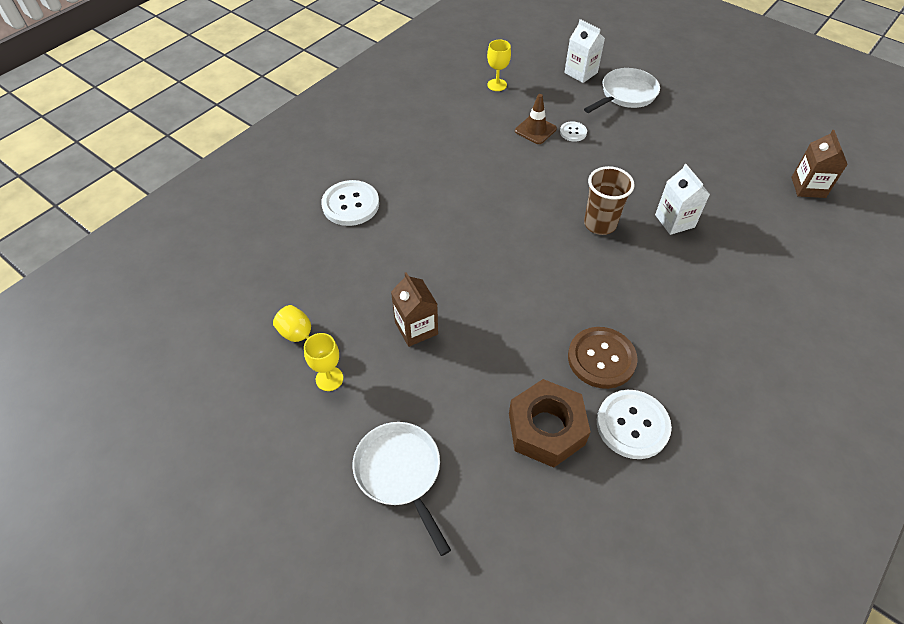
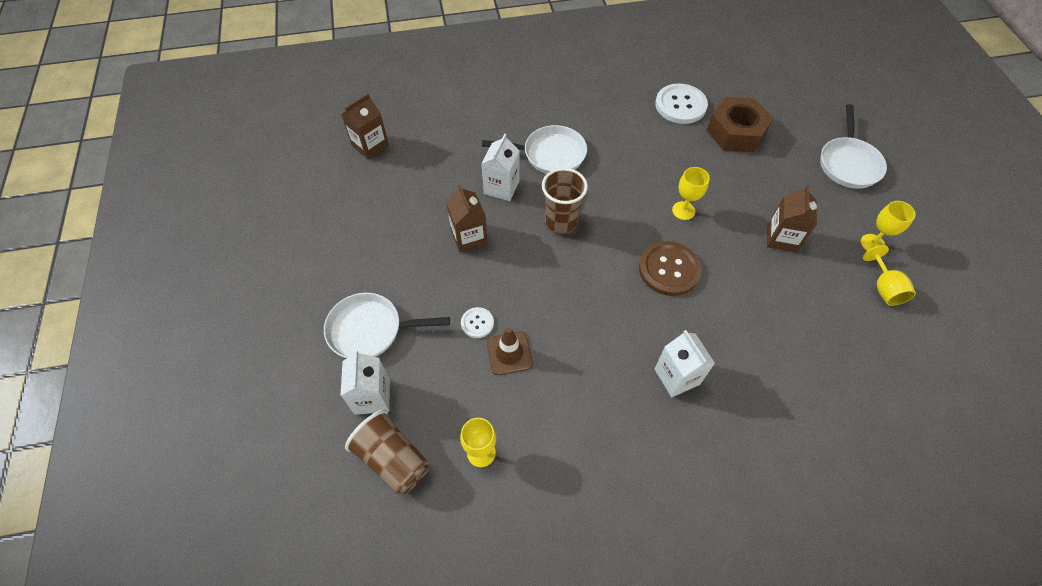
camera: 140 degrees left, 5 degrees up
(350, 204) = (773, 394): white button -> none
(421, 177) = (677, 376): none -> white carton
(518, 298) = (683, 210): none -> yellow goblet
(536, 60) = (393, 459): none -> brown cup
(601, 358) = (663, 143): brown button -> brown button (669, 269)
(646, 173) = (469, 237): none -> brown carton
(678, 274) = (550, 154): none -> white pan

